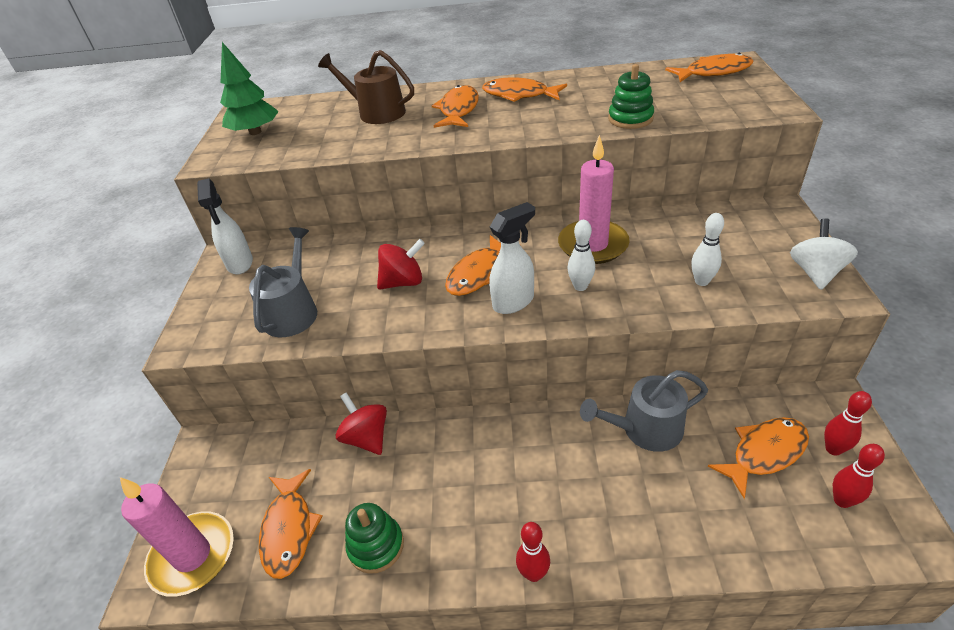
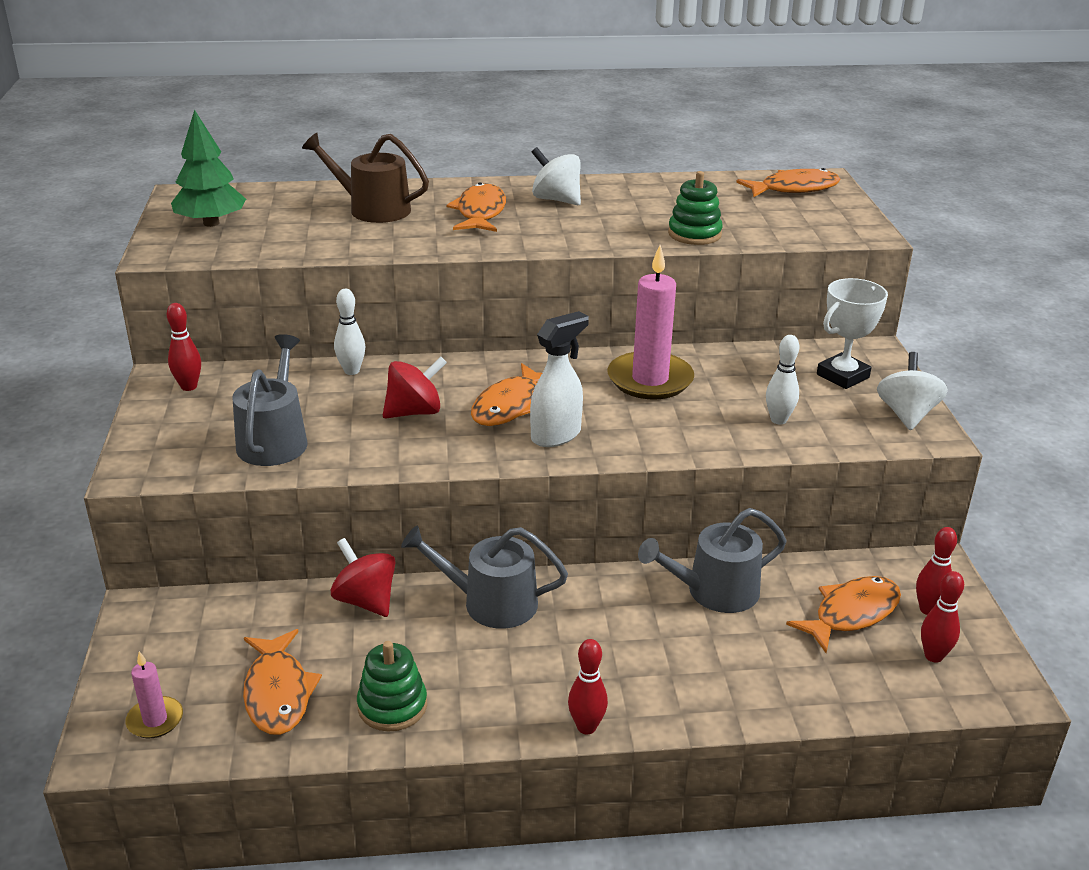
camera: 10 degrees left, 10 degrees down
(193, 555) = (155, 720): pink candle -> pink candle, size x0.51
(240, 264) = (189, 387): white spray bottle -> red bowling pin
(463, 440) = (491, 603): none -> grey watering can
(519, 95) = (556, 200): orange fish -> white spinning top
(580, 286) = (636, 422): white bowling pin -> white bowling pin (351, 371)
(755, 235) = (842, 376): none -> white trophy

